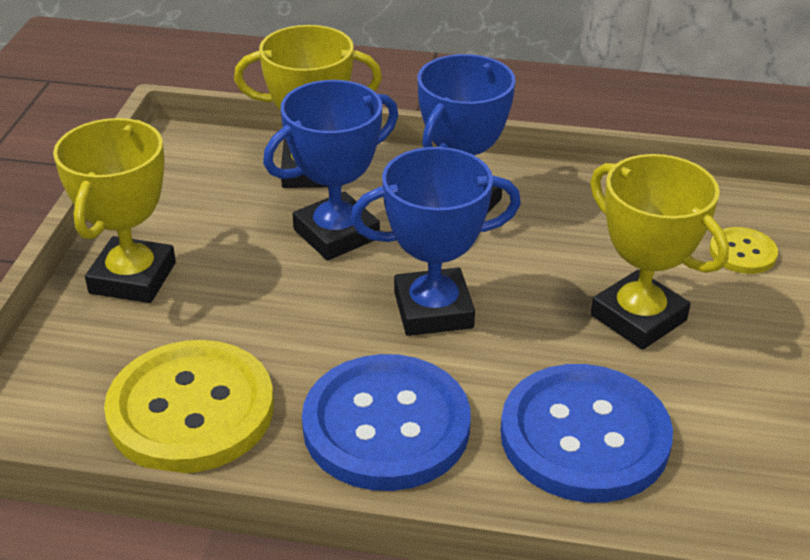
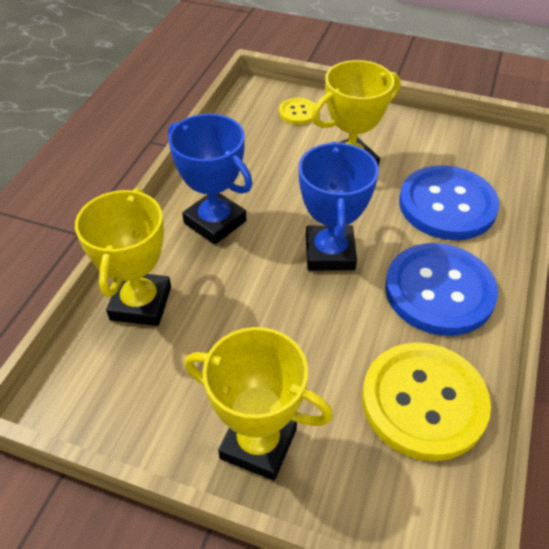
camera: 80 degrees left, 10 degrees up
(336, 234) = (231, 296): blue trophy -> none

